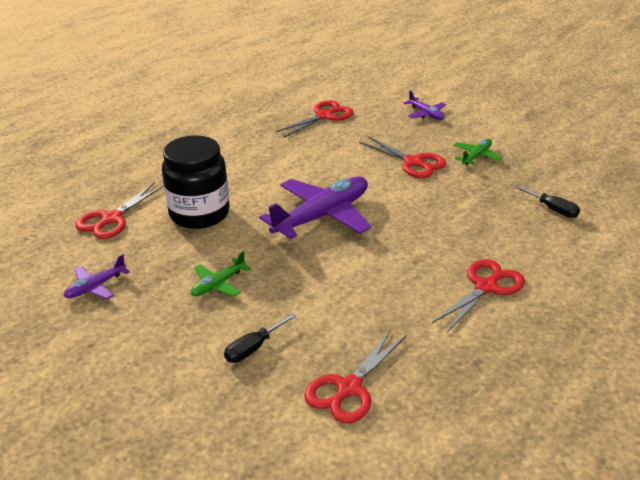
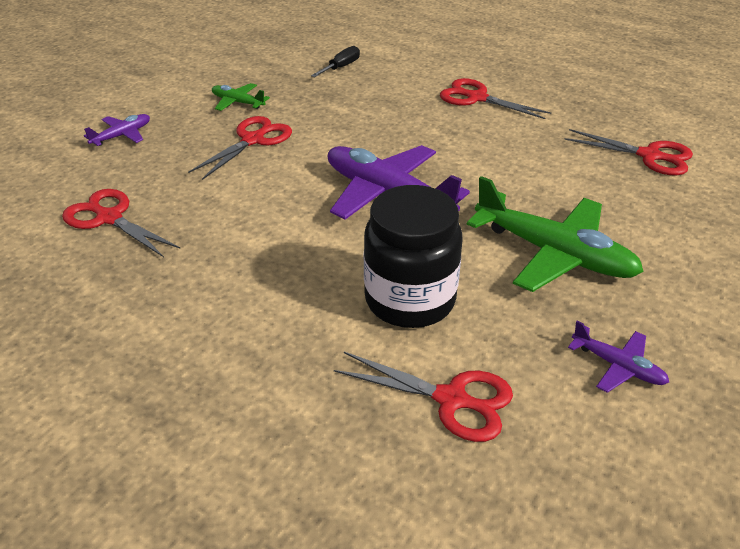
camera: 100 degrees left, 5 degrees up
(218, 284) = (554, 254): green plane -> green plane, size x2.06
(253, 348) = (638, 213): black screwdriver -> none

